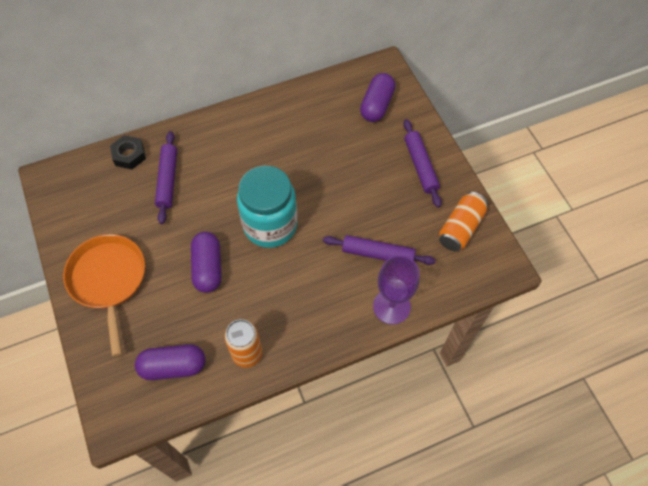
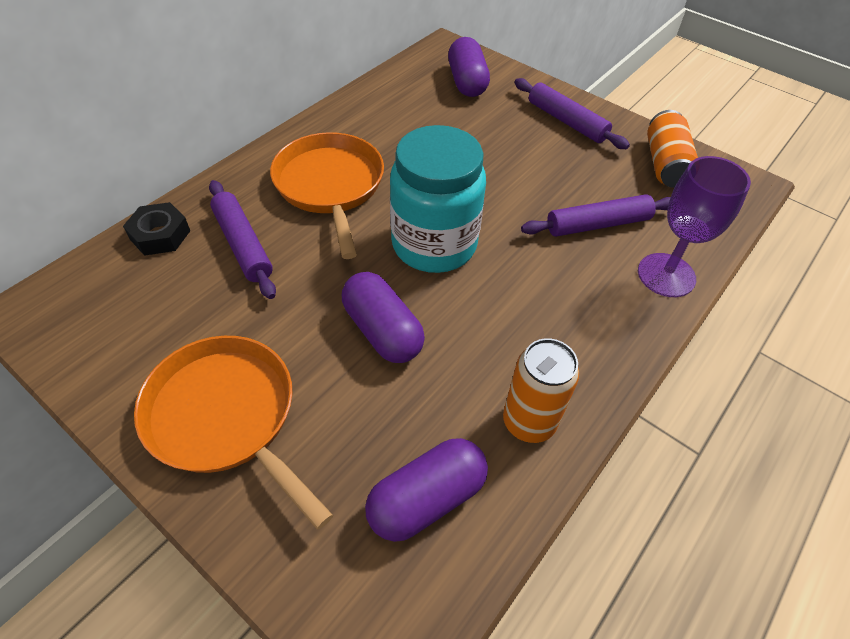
camera: 30 degrees left, 10 degrees down
(237, 158) = (330, 186): none -> orange pan

